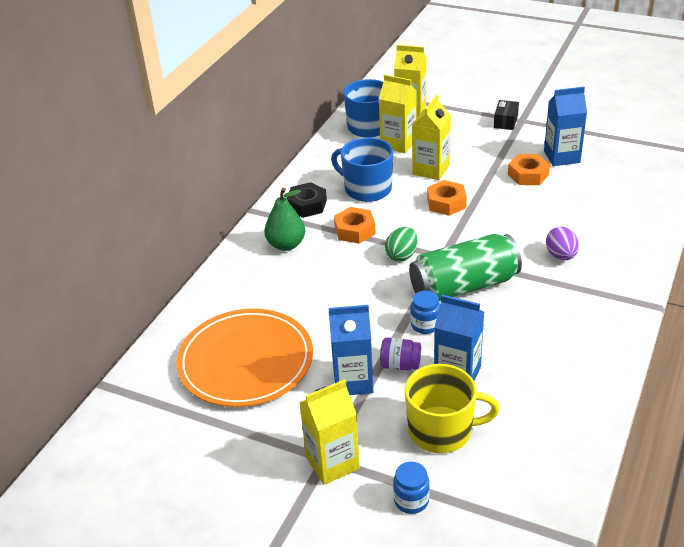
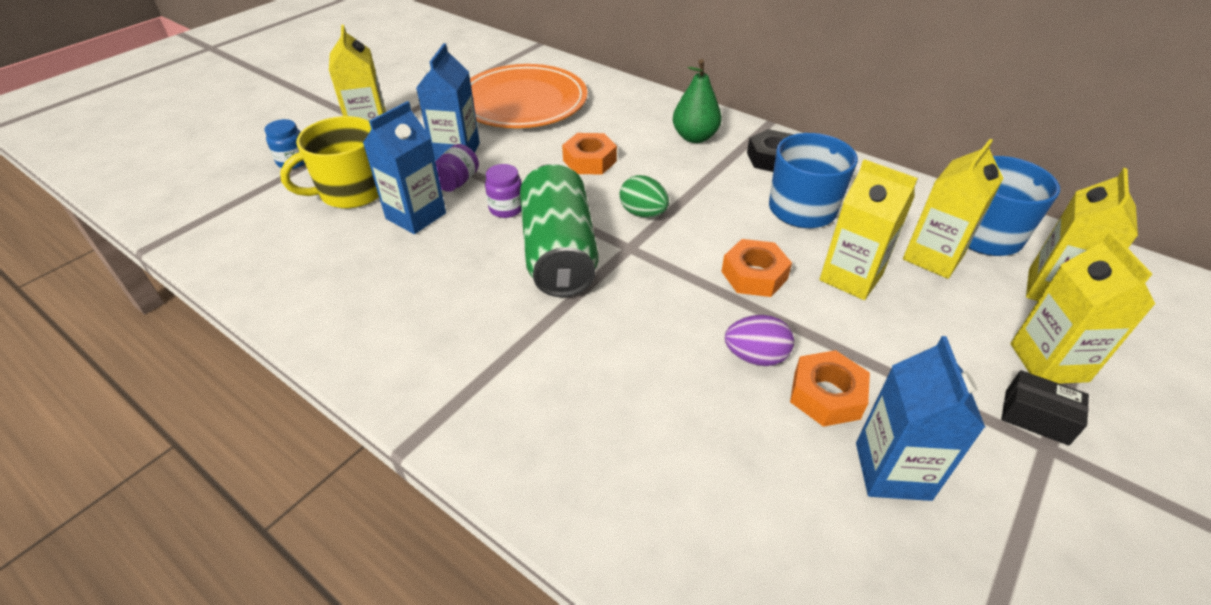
camera: 100 degrees right, 5 degrees up
(355, 230) = (708, 186): orange nut -> orange nut (589, 161)
(425, 325) = (506, 208): blue jar -> purple jar
(442, 430) = (352, 191): yellow mug -> yellow mug turned 45 degrees clockwise
(467, 116) = (1048, 362): none -> yellow carton
(561, 256) = (579, 368): purple egg -> purple egg (755, 357)

